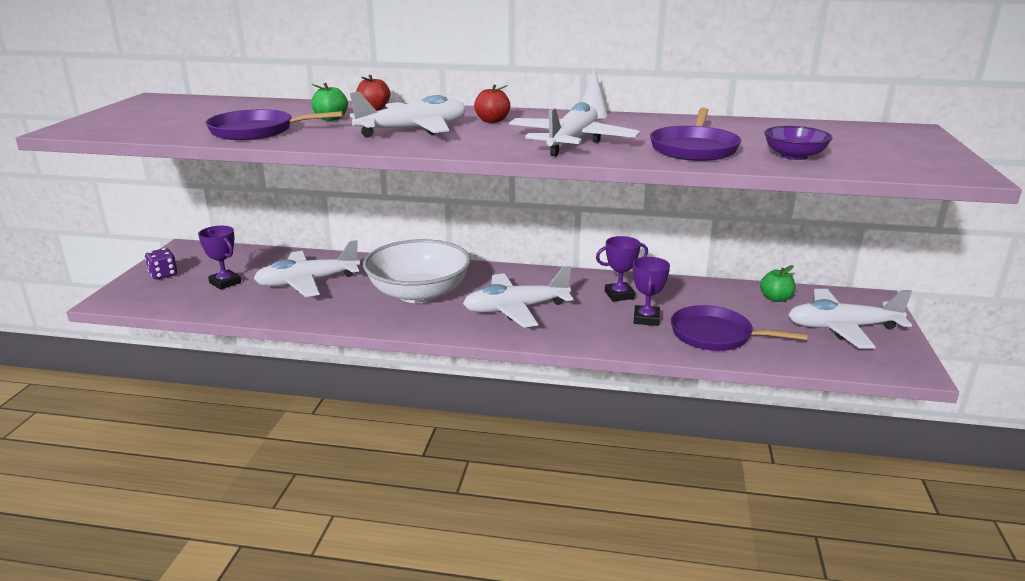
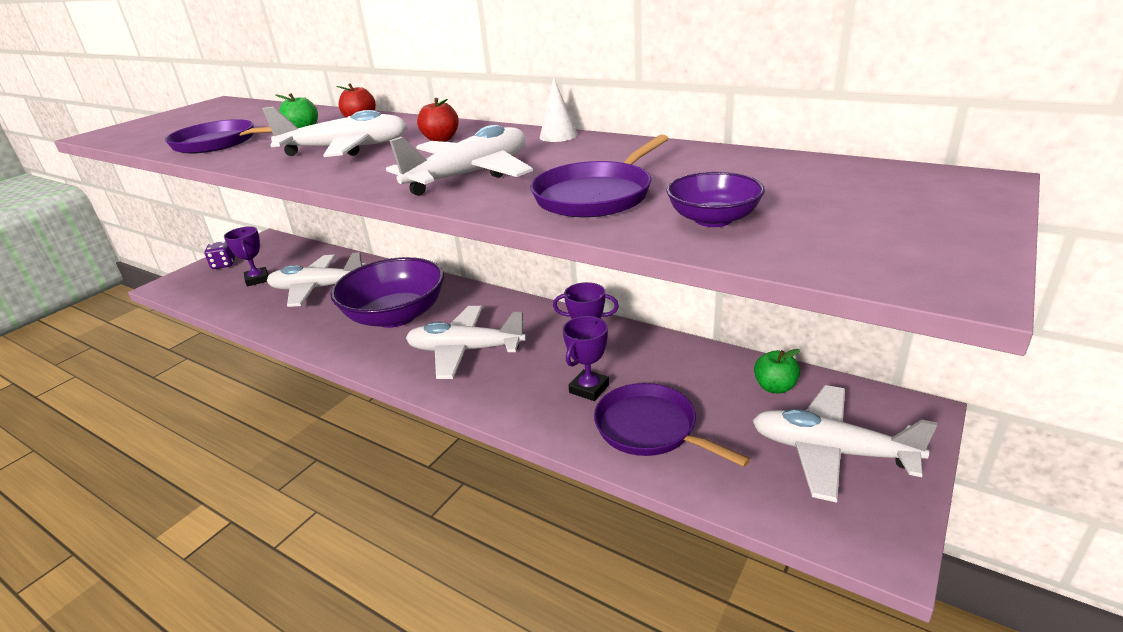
camera: 25 degrees right, 5 degrees up
(419, 293) = (396, 316): white bowl -> purple bowl

